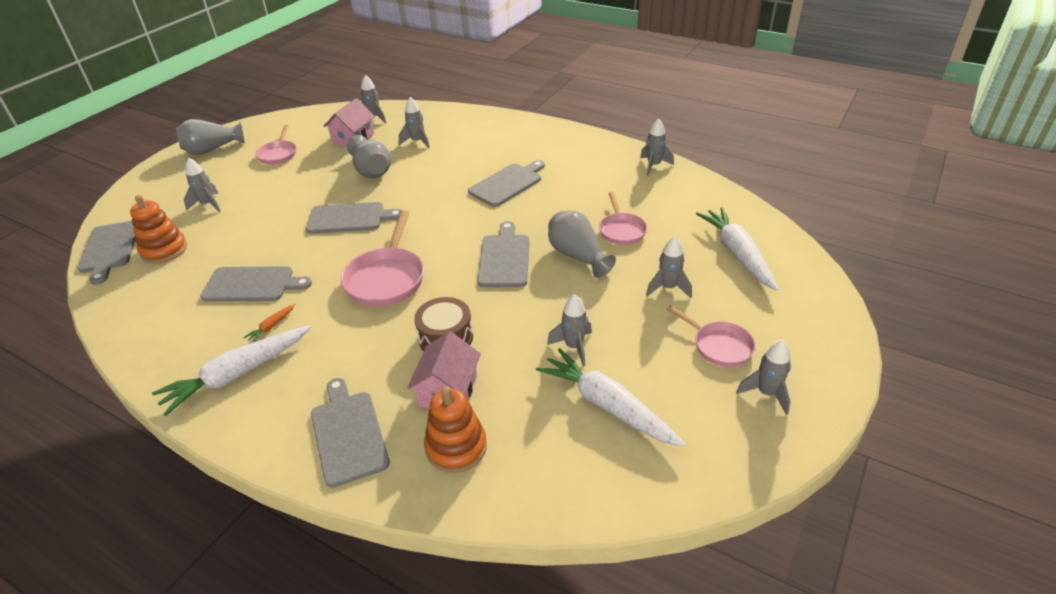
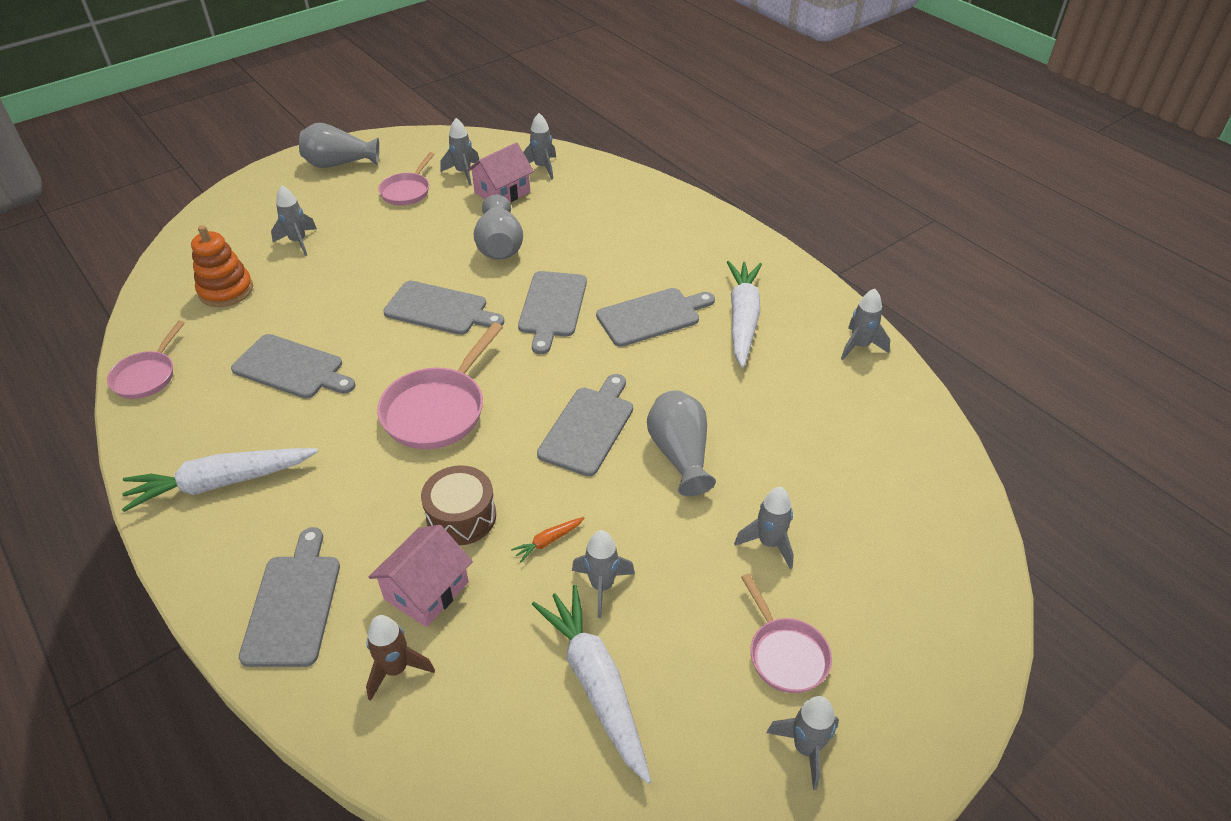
camera: 20 degrees right, 5 degrees up
(109, 249) = (173, 271): grey cutting board -> grey cutting board (552, 307)
(272, 326) = (285, 432): orange carrot -> orange carrot (548, 541)
(417, 142) = (575, 218): grey rocket -> grey rocket (463, 173)
(456, 447) = (396, 669): orange stacking toy -> brown rocket
(621, 230) = (758, 434): pink pan -> pink pan (147, 376)
(737, 254) = (893, 523): white carrot -> white carrot (743, 318)

